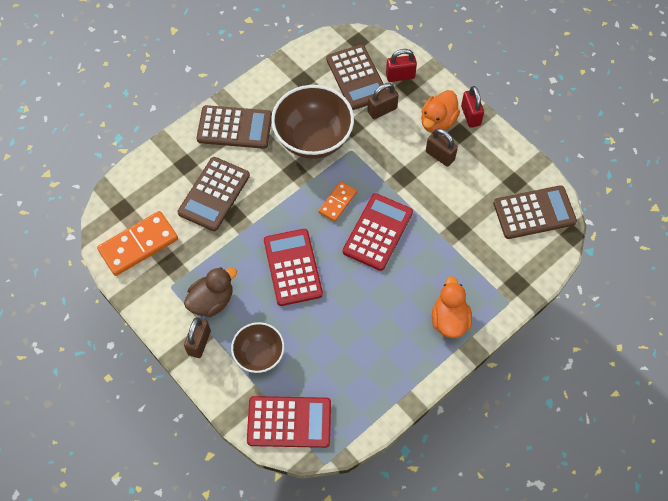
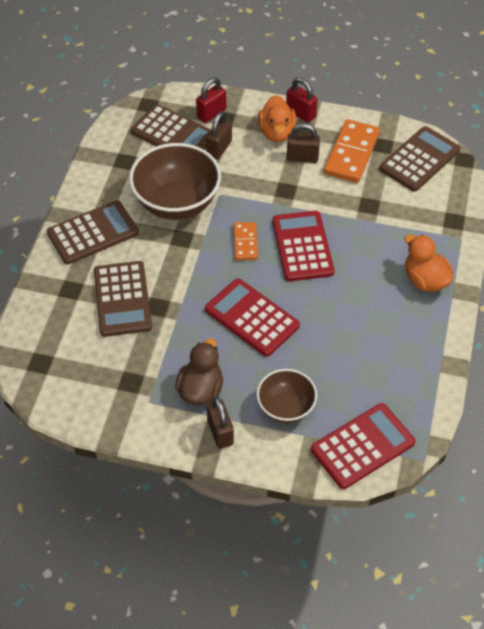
camera: 35 degrees left, 10 degrees down
(138, 245) = (85, 384): orange domino -> orange domino (351, 154)

